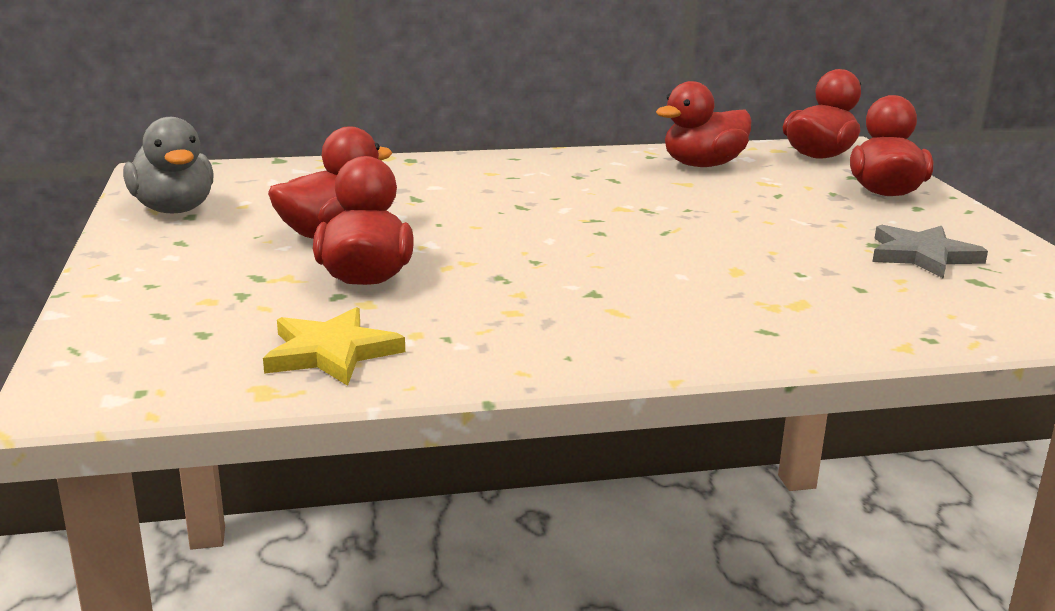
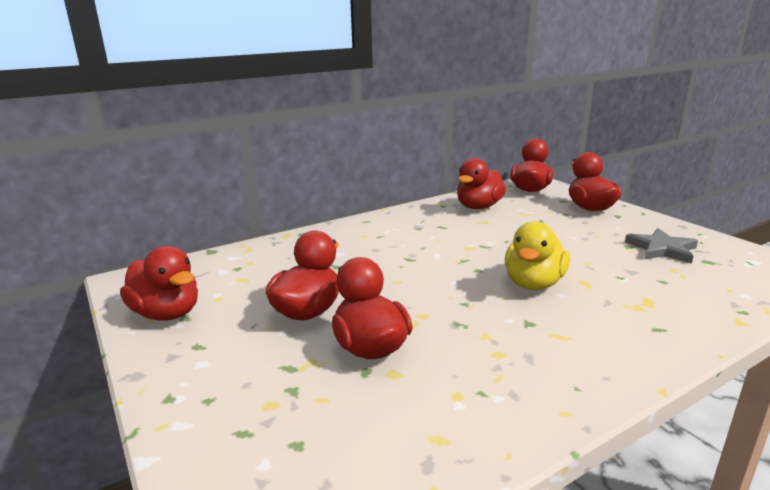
camera: 20 degrees left, 0 degrees up
(174, 209) = (167, 313): grey duck -> red duck
(331, 352) = (416, 435): yellow star -> none
(658, 258) = (533, 284): none -> yellow duck

